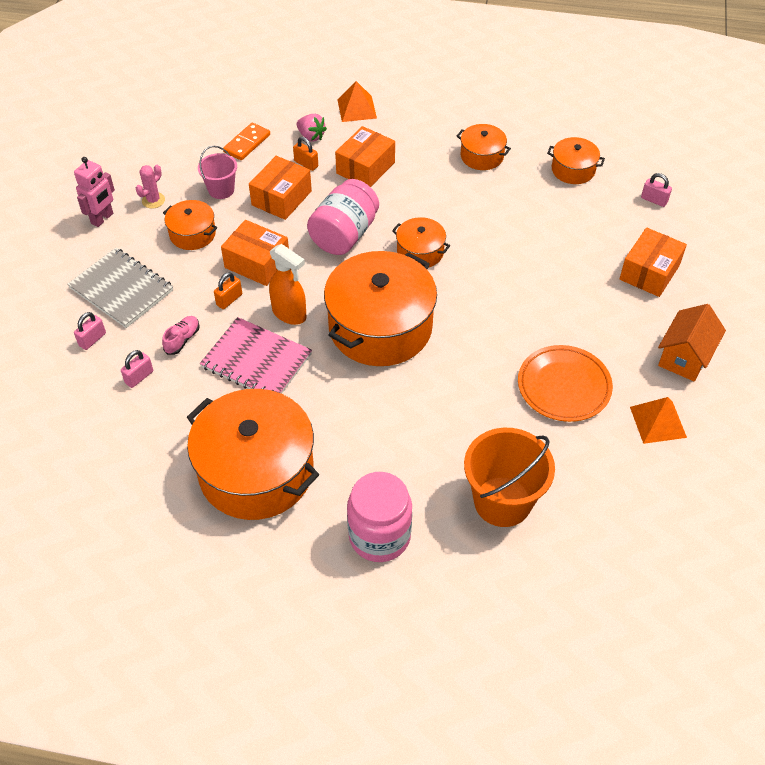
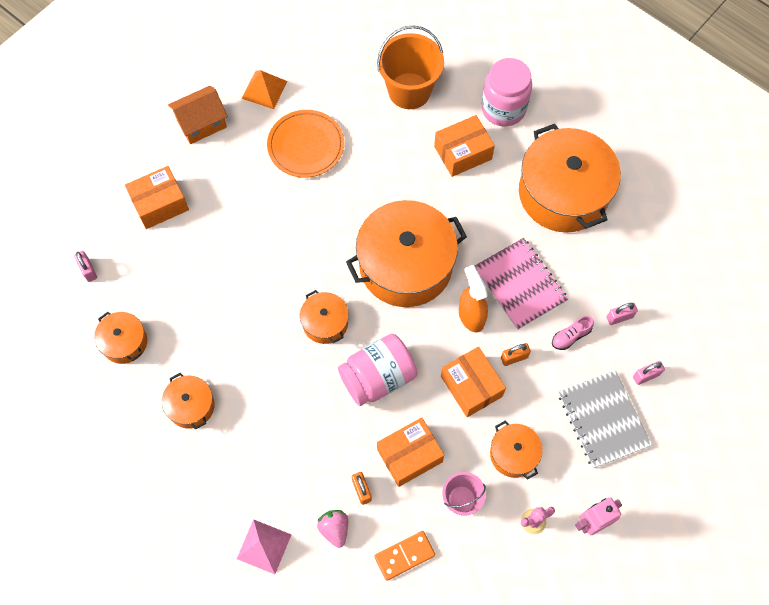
camera: 150 degrees left, 15 degrees up
(357, 108) = (264, 546): orange pyramid -> pink pyramid
(365, 168) = (308, 452): orange box -> orange box (463, 153)

